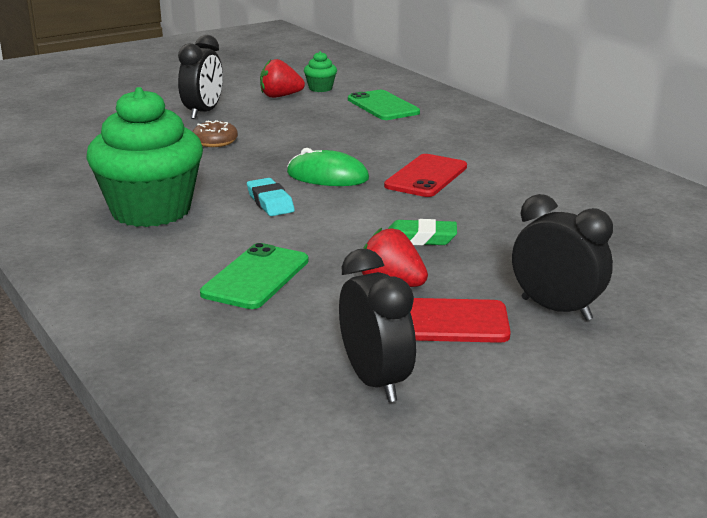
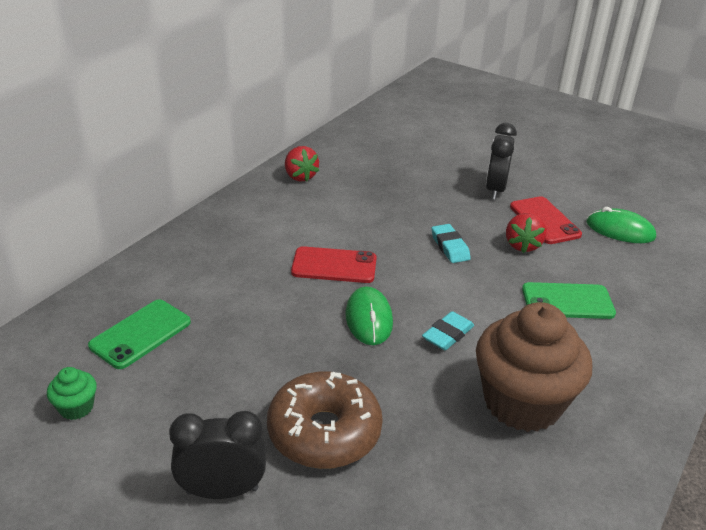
camera: 115 degrees left, 10 degrees up
(151, 211) = (522, 402): green cupcake -> brown cupcake
(215, 142) = (324, 432): brown donut -> brown donut, size x2.04
(280, 96) = (124, 436): red strawberry -> red strawberry (300, 176)
(375, 381) = (620, 230): black clock -> green mouse
(420, 238) = (450, 247): green eraser -> turquoise eraser

